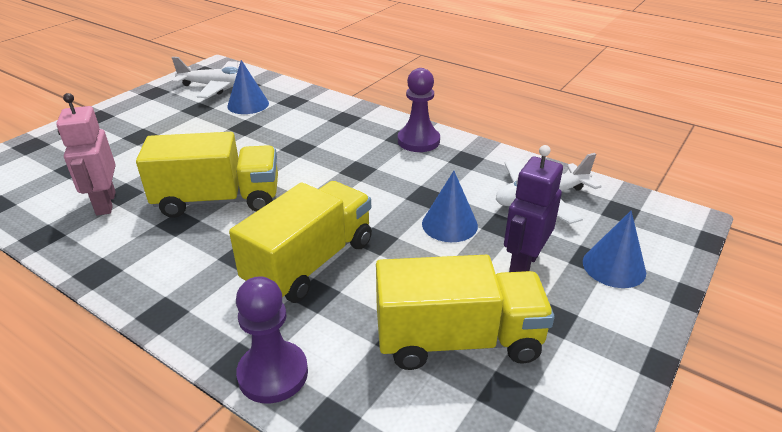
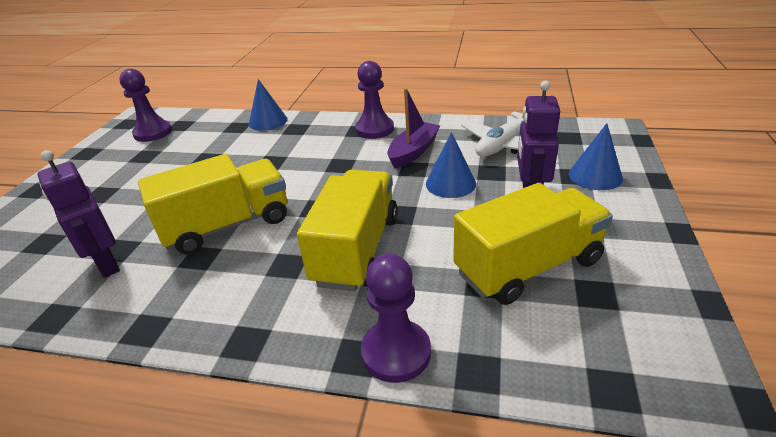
camera: 20 degrees left, 0 degrees up
(105, 203) = (106, 264): pink robot -> purple robot
(218, 87) = (153, 133): white plane -> purple pawn
(248, 104) = (195, 140): blue cone -> blue cone (268, 121)
(438, 177) = (413, 152): none -> purple boat

